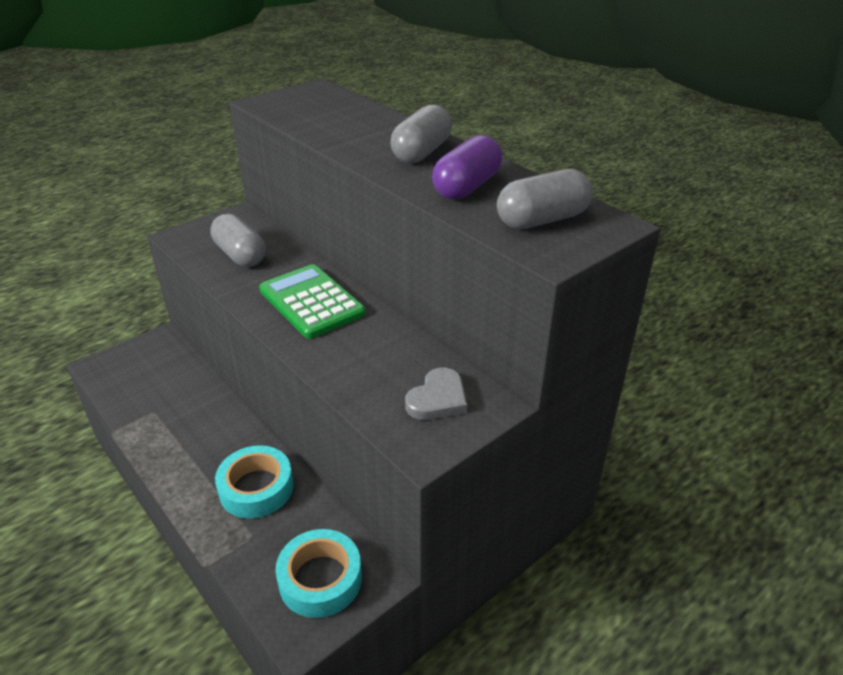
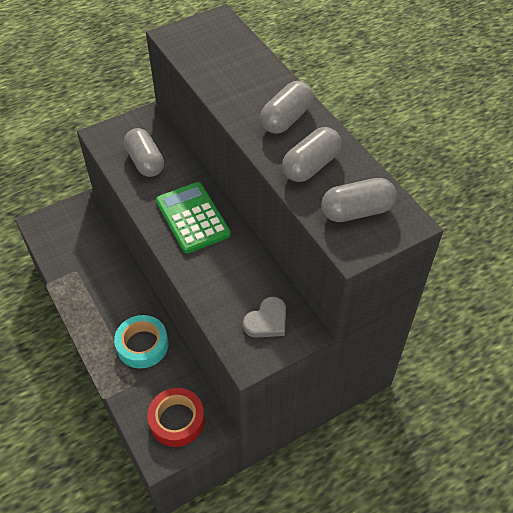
camera: 10 degrees right, 15 degrees up
(320, 579) = (177, 420): turquoise tape -> red tape
(467, 187) = (311, 166): purple capsule -> grey capsule

